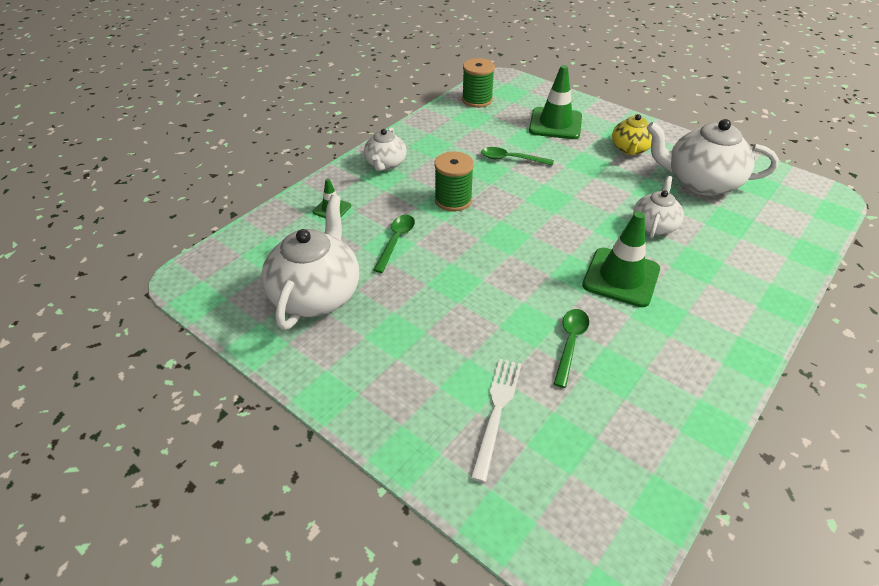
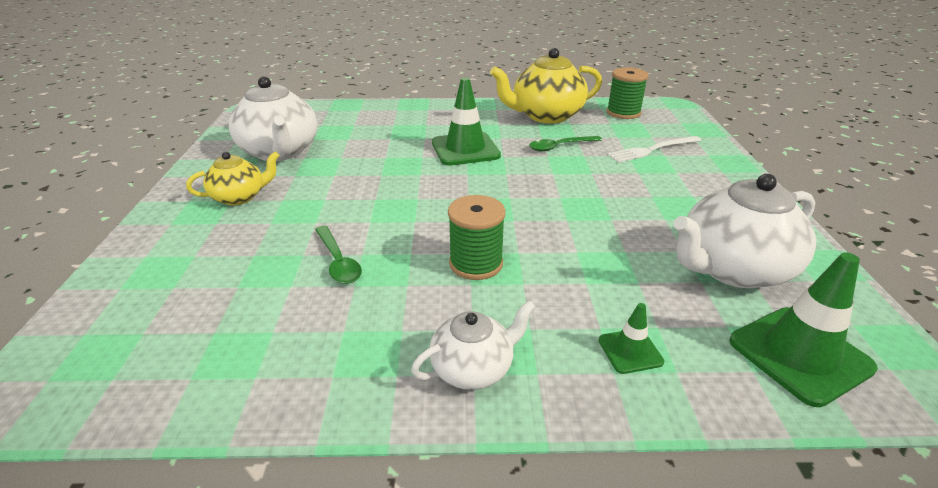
camera: 130 degrees left, 10 degrees down
(396, 241) = (594, 264): green spoon -> none
(477, 100) = (154, 381): green spool -> green spool (623, 113)
(555, 124) = (204, 264): green traffic cone -> green traffic cone (799, 354)
(654, 225) = (378, 154): white teapot -> none
(666, 393) = (546, 115): none -> yellow teapot

